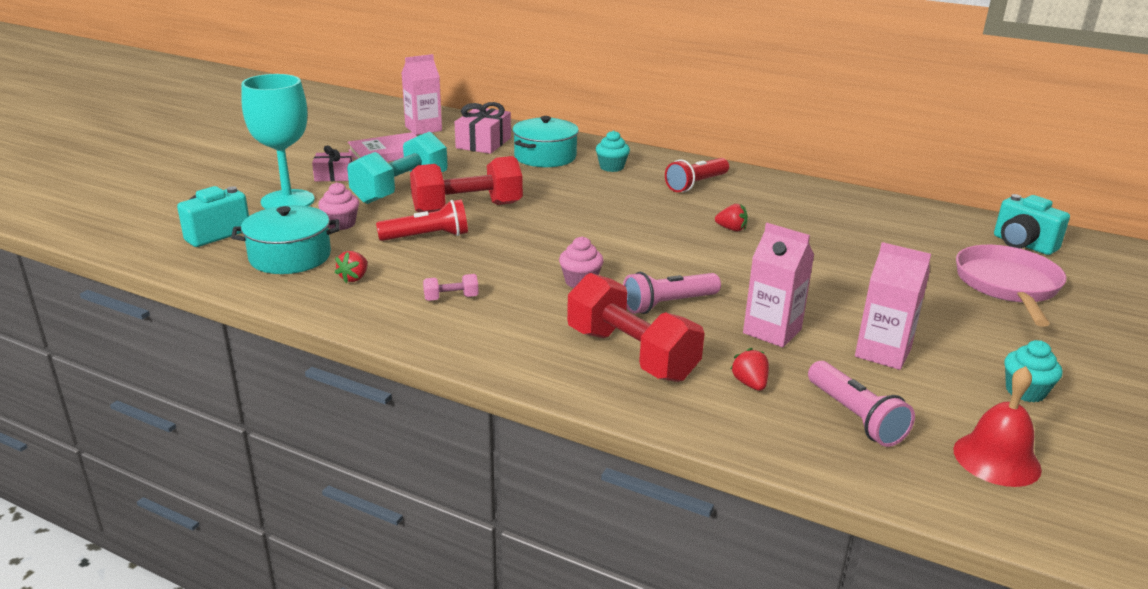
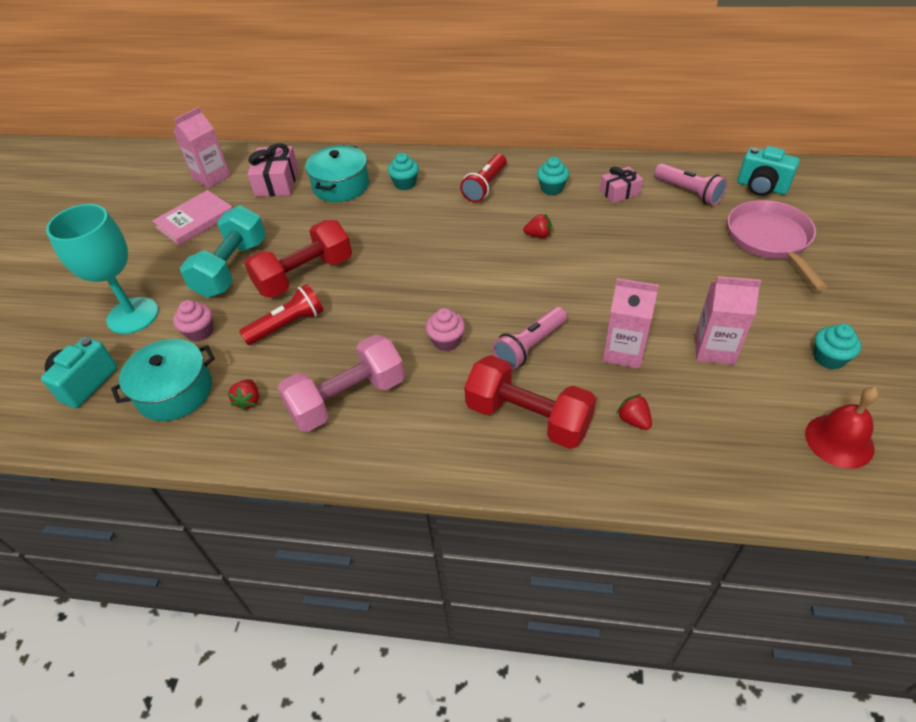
camera: 15 degrees left, 20 degrees up
(334, 176) = (160, 267): pink gift -> pink gift (619, 192)
(451, 298) = (347, 398): pink dumbbell -> pink dumbbell, size x2.41
(769, 199) = (552, 188): none -> turquoise cupcake
(855, 417) = (725, 430): pink flashlight -> pink flashlight (688, 192)

